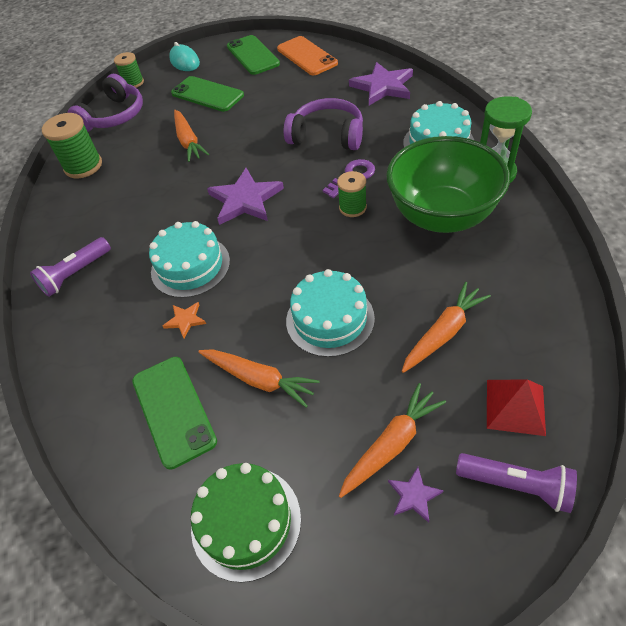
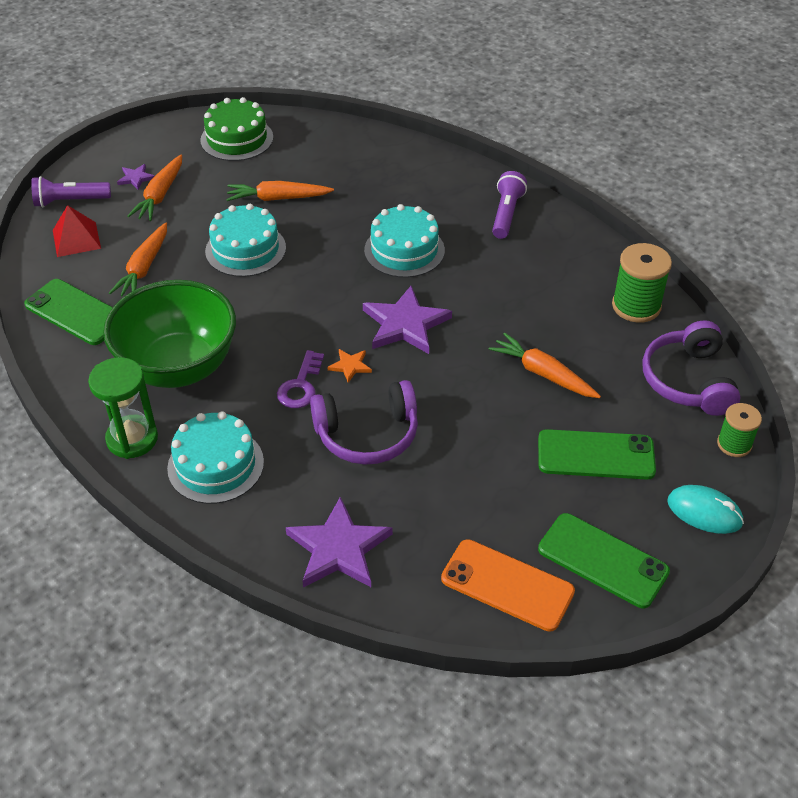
camera: 145 degrees right, 5 degrees down
(173, 410) = (328, 166): green phone -> green phone (75, 312)
(185, 320) = (370, 213): orange star -> orange star (350, 366)
(352, 208) = (280, 350): green spool -> none

